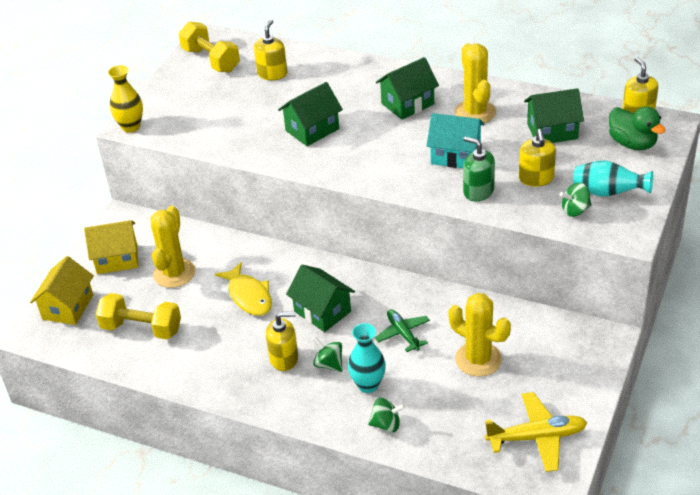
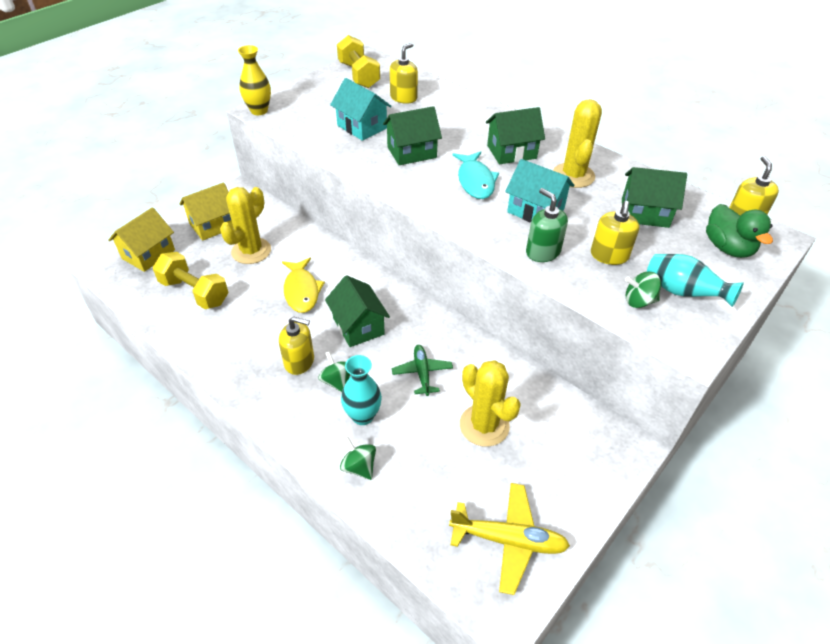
camera: 15 degrees right, 5 degrees up
(117, 259) = (213, 225): yellow house -> yellow house turned 45 degrees counterclockwise
(248, 116) = (362, 127): none -> turquoise house
(386, 425) = (359, 466): green spinning top -> green spinning top turned 150 degrees counterclockwise
(387, 142) = (475, 181): none -> turquoise fish

